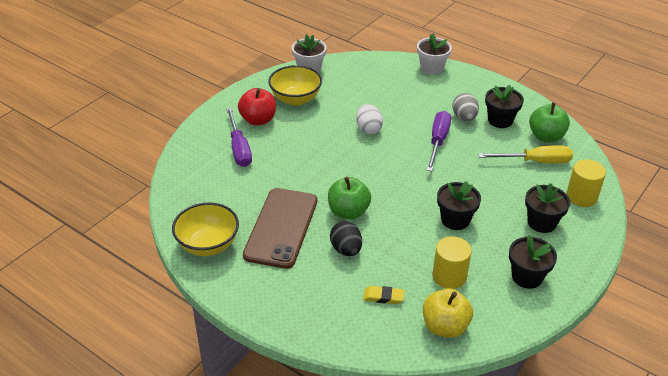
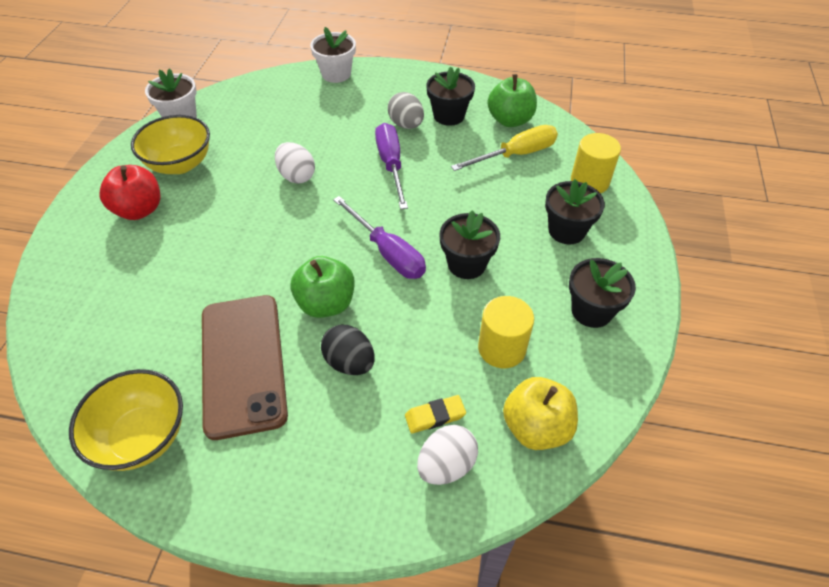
camera: 25 degrees left, 10 degrees up
(239, 148) = (128, 262): purple screwdriver -> purple screwdriver (387, 252)
(375, 324) = (446, 465): none -> white egg

